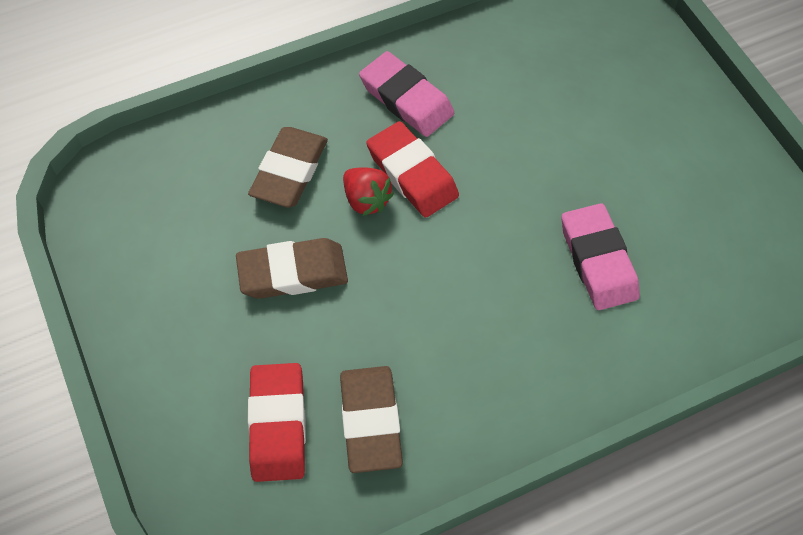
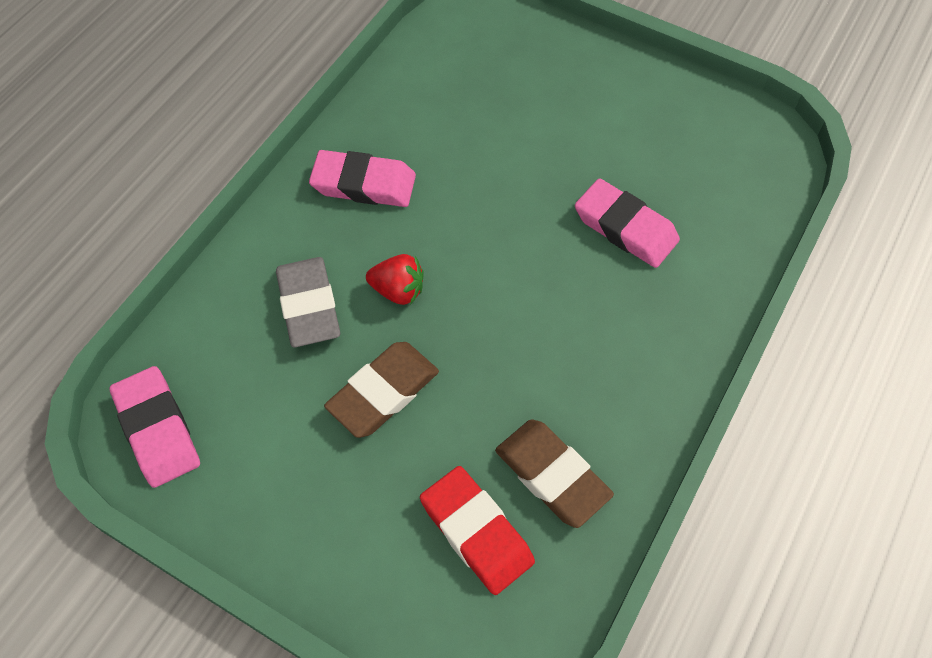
camera: 35 degrees left, 0 degrees up
(114, 198) = (157, 429): none -> pink eraser
(290, 171) = (309, 305): brown eraser -> grey eraser
(412, 174) = (420, 245): red eraser -> none

